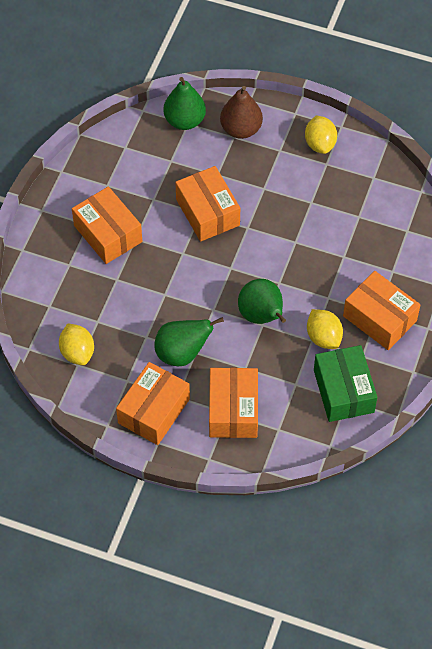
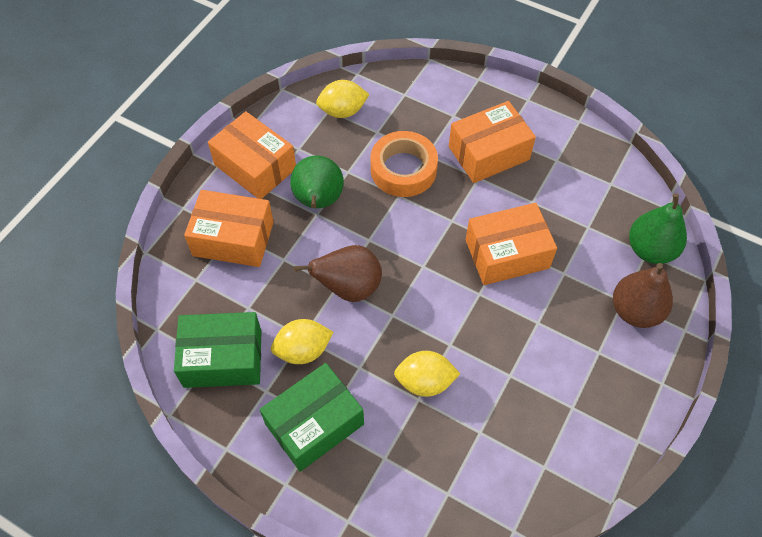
camera: 100 degrees right, 0 degrees up
(136, 294) = (403, 169): none -> orange tape
(262, 316) = (349, 288): green pear -> brown pear
(320, 144) = (607, 405): yellow lemon -> yellow lemon (425, 382)
(379, 318) = (314, 424): orange box -> green box

